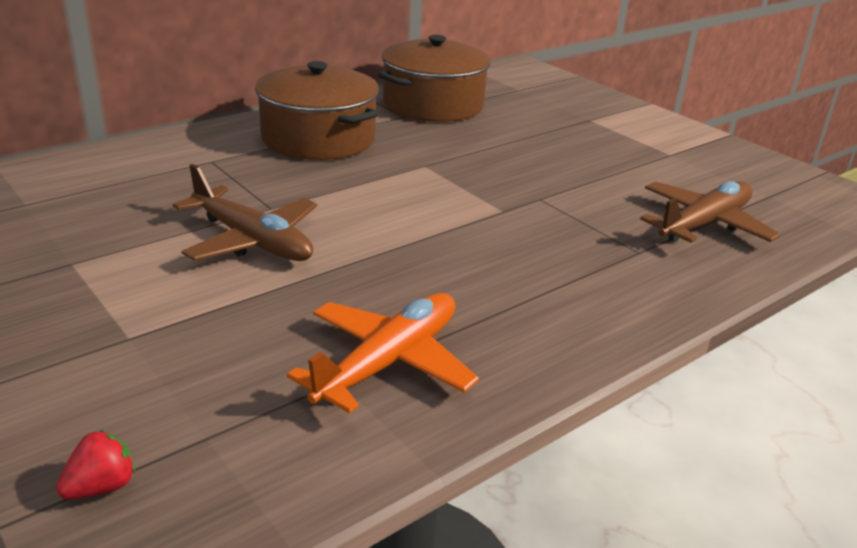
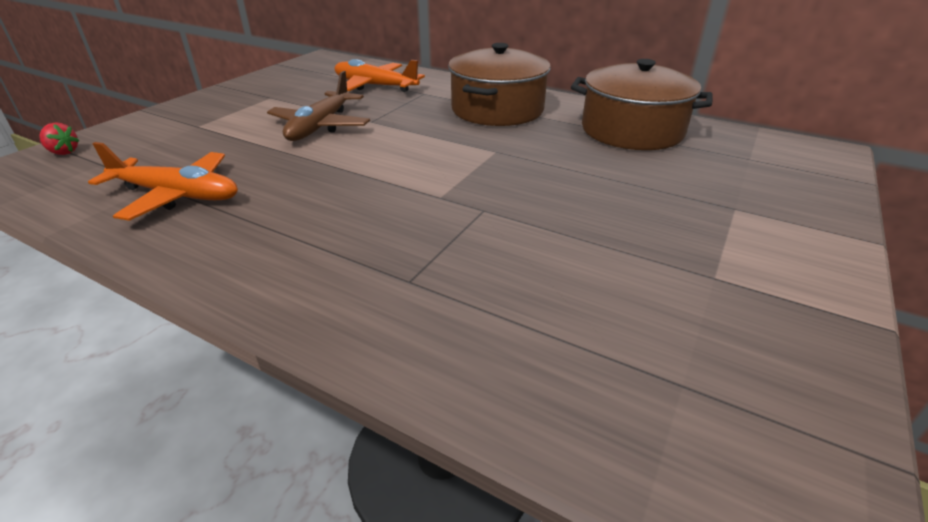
camera: 70 degrees right, 5 degrees up
(140, 182) = (375, 86): none -> orange plane
(703, 224) = (517, 323): brown plane -> none

